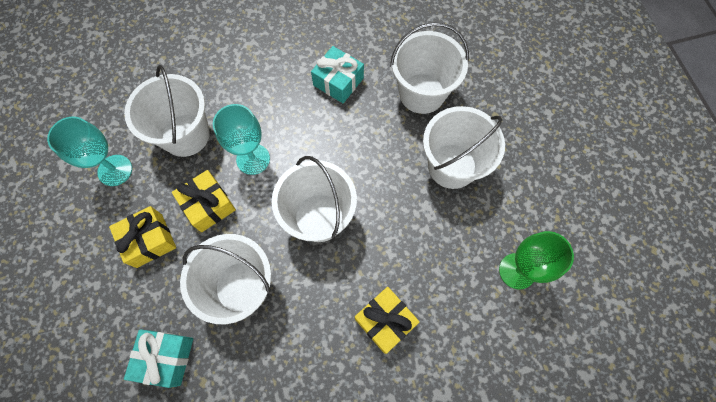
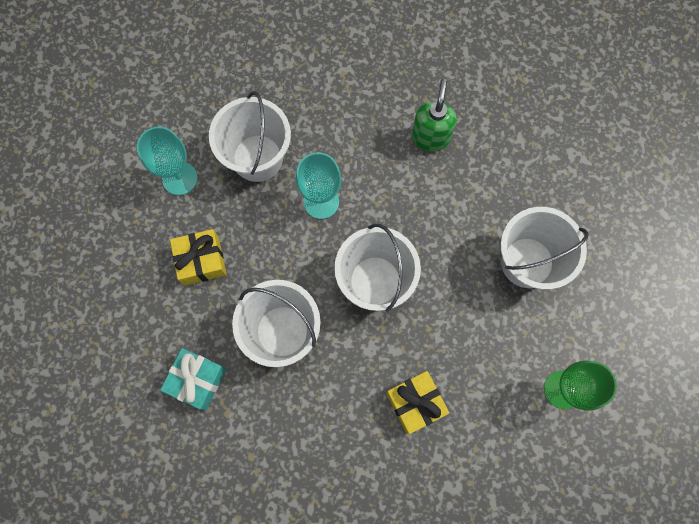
camera: 15 degrees right, 5 degrees up
(208, 205) = (266, 239): yellow gift -> none
(338, 82) = (430, 137): turquoise gift -> green soap dispenser
(422, 93) = (517, 173): white bucket -> none

